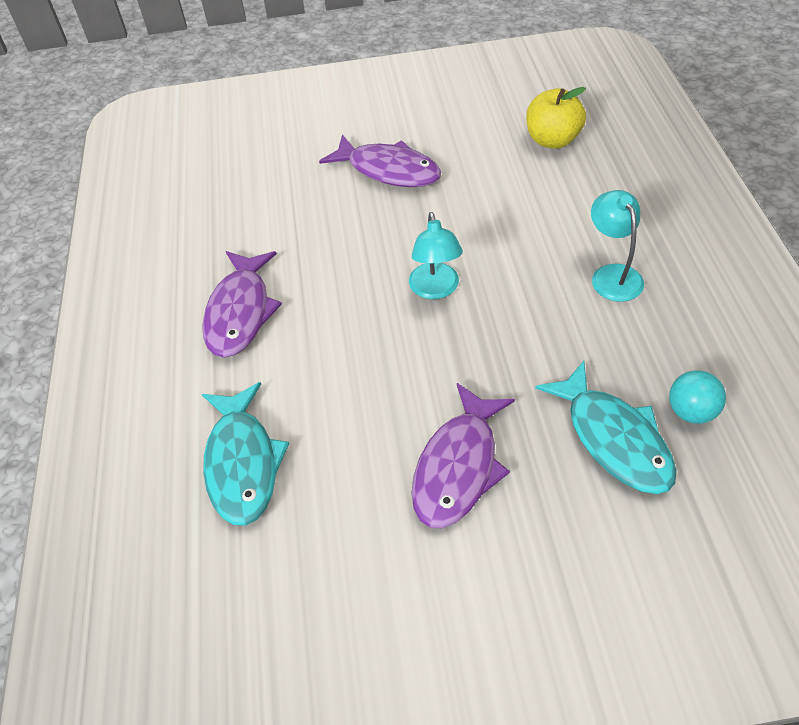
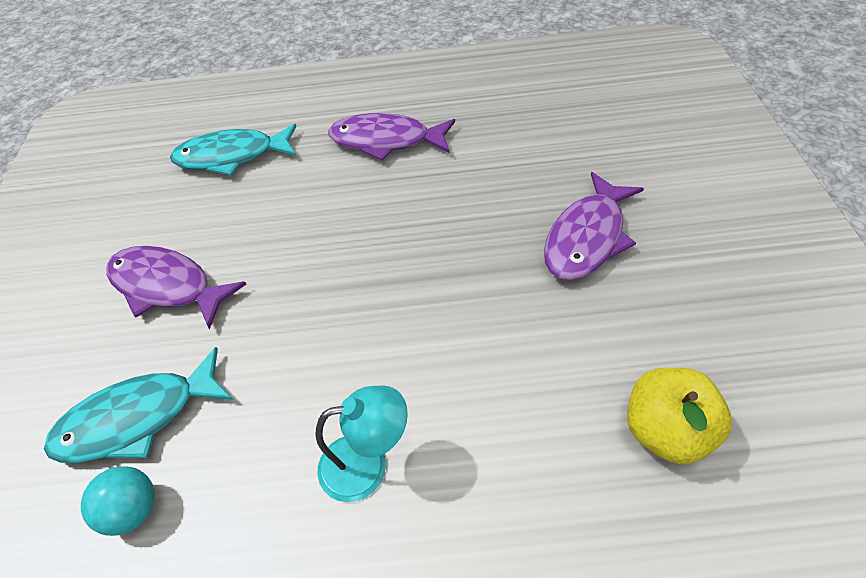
camera: 95 degrees right, 0 degrees up
(435, 289) = (383, 276): turquoise lamp -> none

